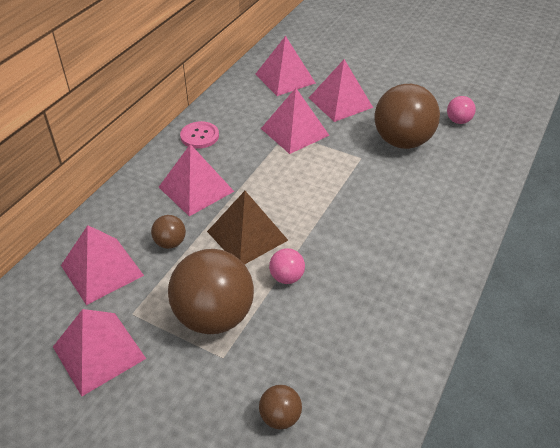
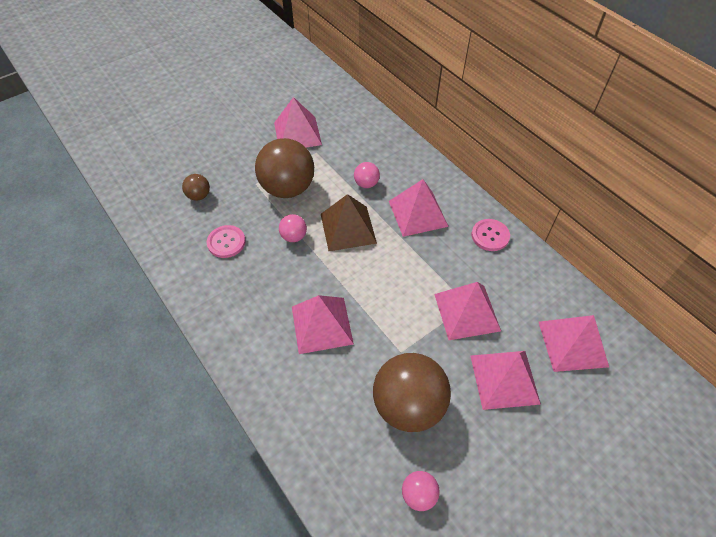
camera: 115 degrees right, 10 degrees up
(102, 270) = (361, 145): pink pyramid -> pink pyramid (321, 325)
(170, 243) = (366, 184): brown ball -> pink ball
(335, 339) = (226, 242): none -> pink button

